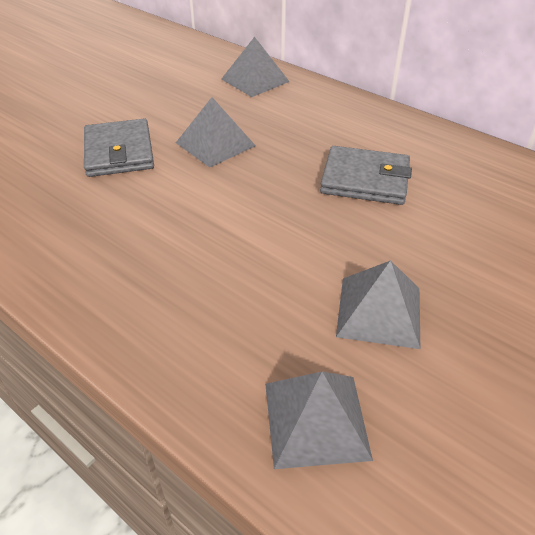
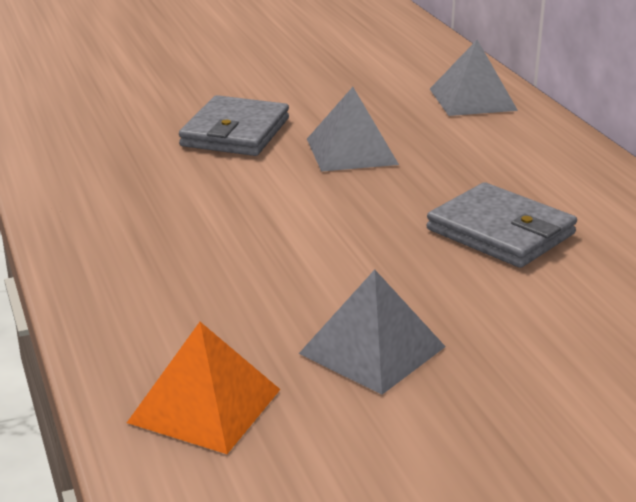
camera: 30 degrees right, 15 degrees down
(316, 420) = (204, 405): grey pyramid -> orange pyramid

